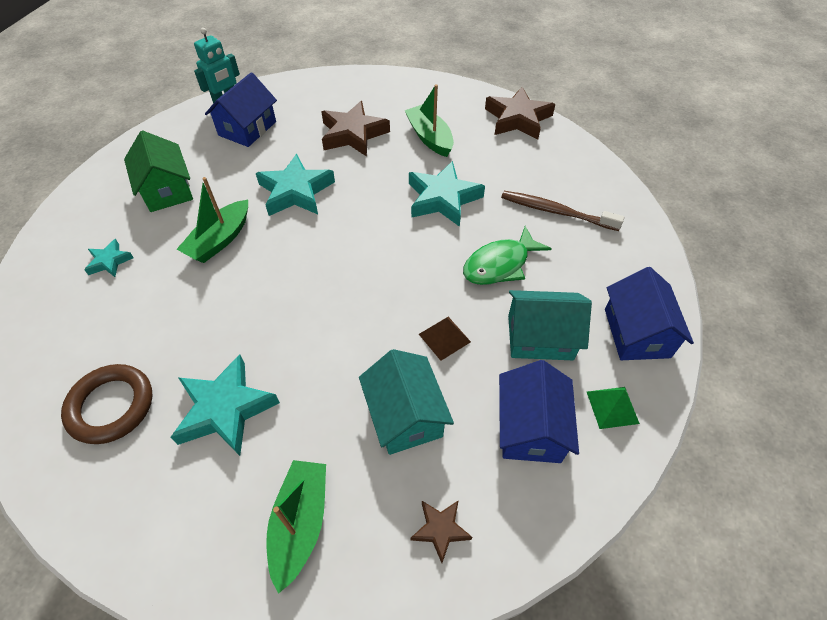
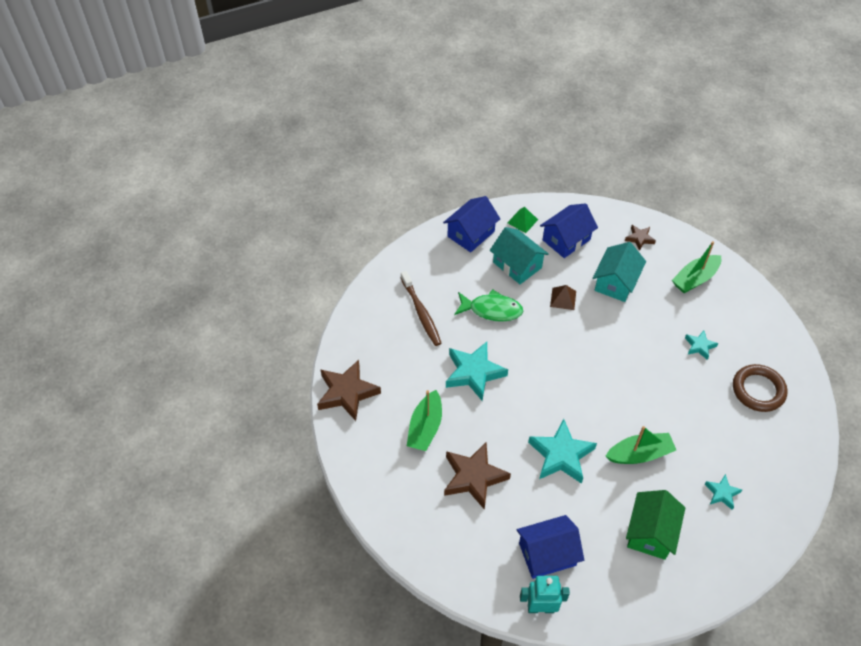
camera: 135 degrees left, 0 degrees up
(225, 409) = (699, 346): turquoise star -> turquoise star, size x0.52

